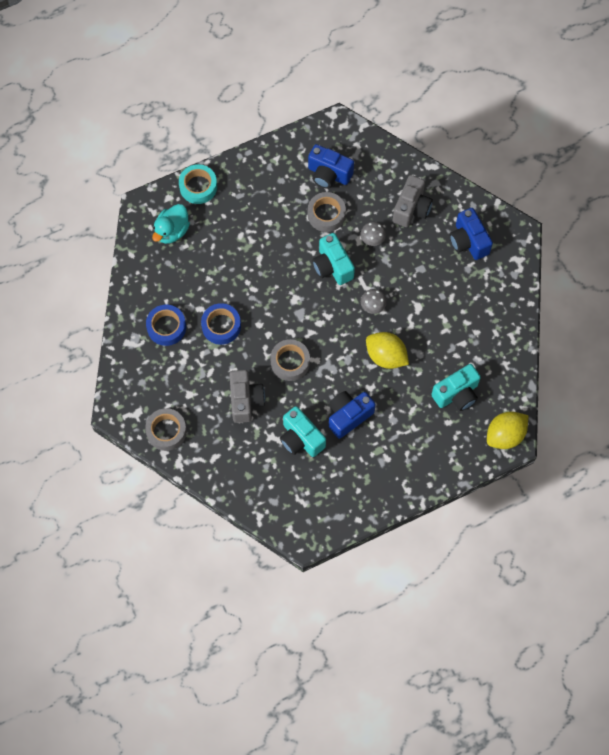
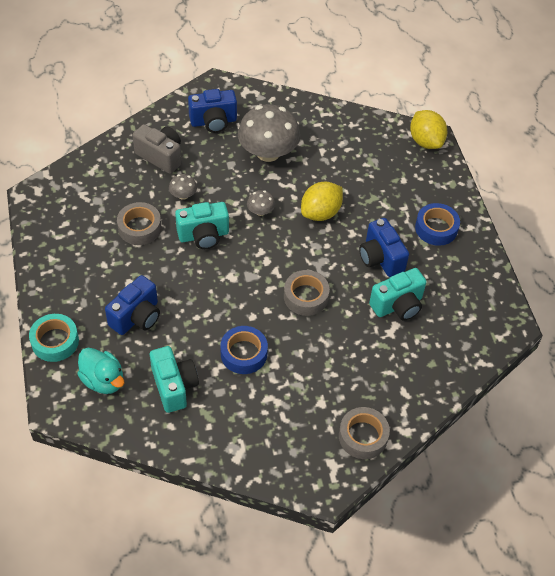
camera: 80 degrees left, 15 degrees down
(166, 327) = (229, 411): blue tape -> blue tape (436, 228)
(245, 400) = (342, 348): grey camera -> none
(328, 174) = (92, 215): blue camera -> blue camera (136, 317)
(445, 297) = (268, 152): none -> grey mushroom
(456, 394) = (375, 167): turquoise camera -> turquoise camera (174, 386)

